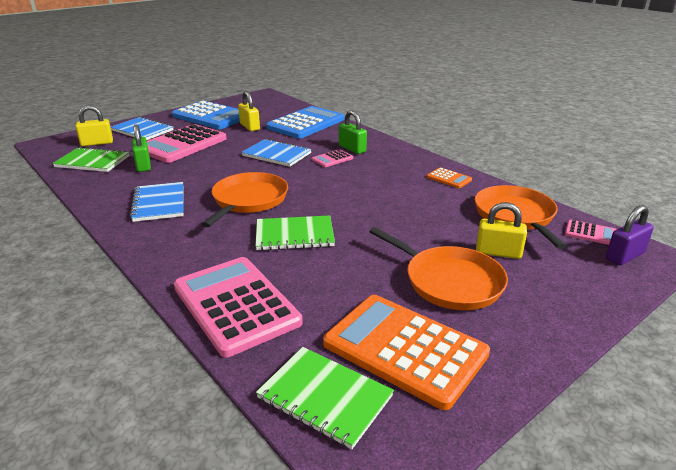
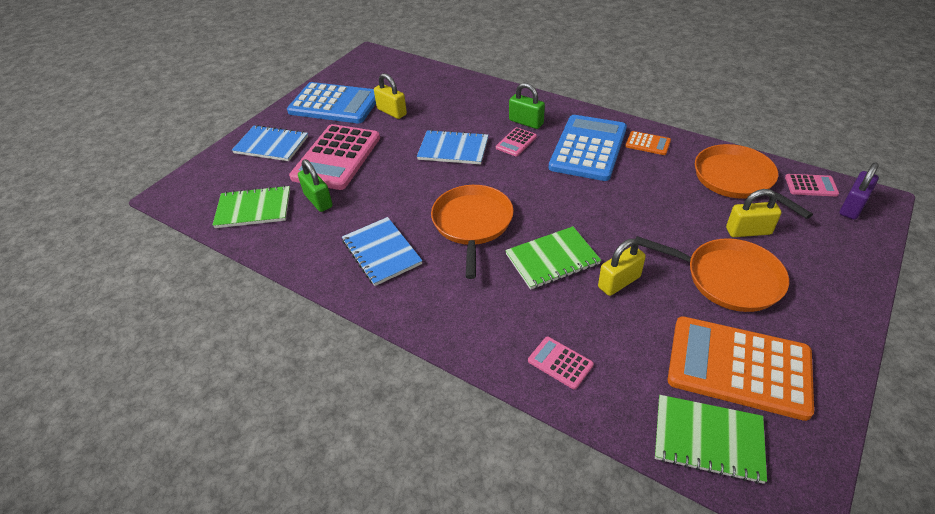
camera: 15 degrees left, 15 degrees up
(97, 143) = (233, 178): yellow padlock -> yellow padlock (619, 282)
(235, 305) = (560, 363): pink calculator -> pink calculator, size x0.44
(306, 123) = (450, 93): blue calculator -> blue calculator (588, 148)

